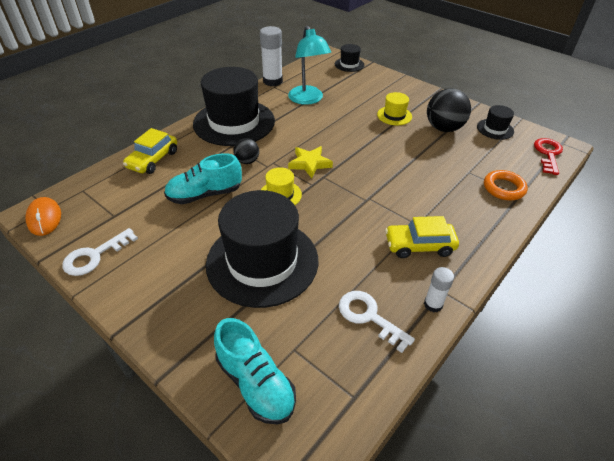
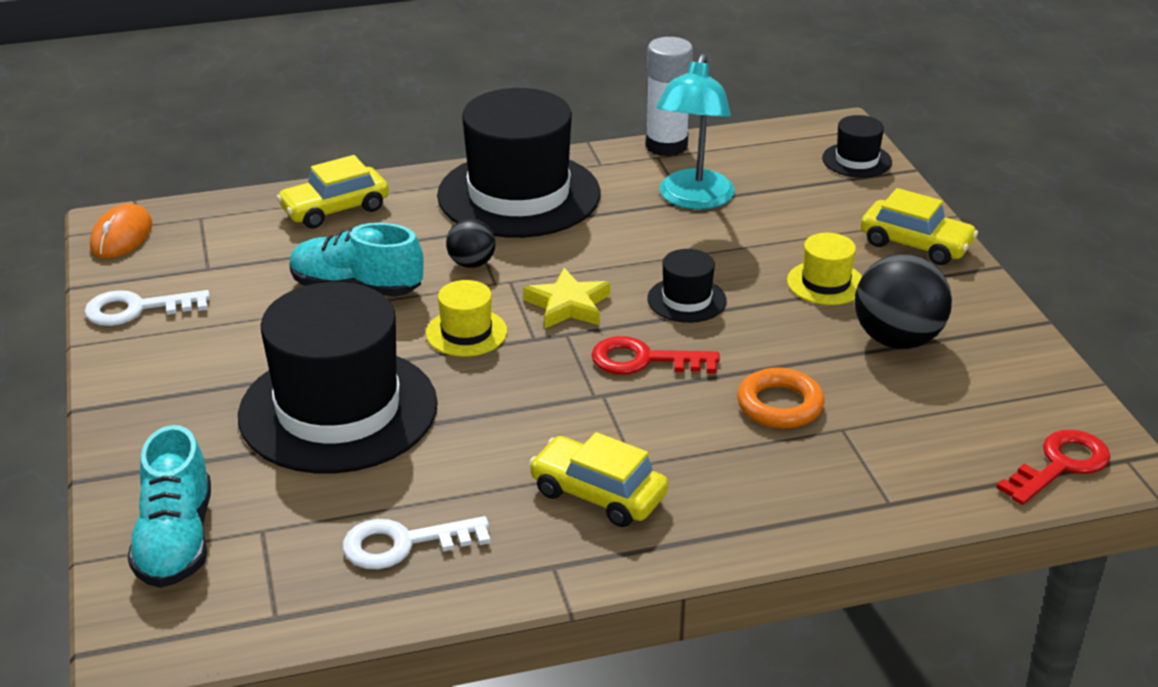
camera: 35 degrees right, 10 degrees down
(367, 175) = (644, 360): none -> red key
(369, 317) = (404, 544): white key -> white key turned 90 degrees counterclockwise
(406, 89) = (916, 244): none -> yellow car
(433, 304) = (516, 575): white glue stick -> none
(495, 129) = (1008, 380): black hat -> black hat (686, 300)
(503, 188) = (874, 480): orange ring -> orange ring (780, 405)

